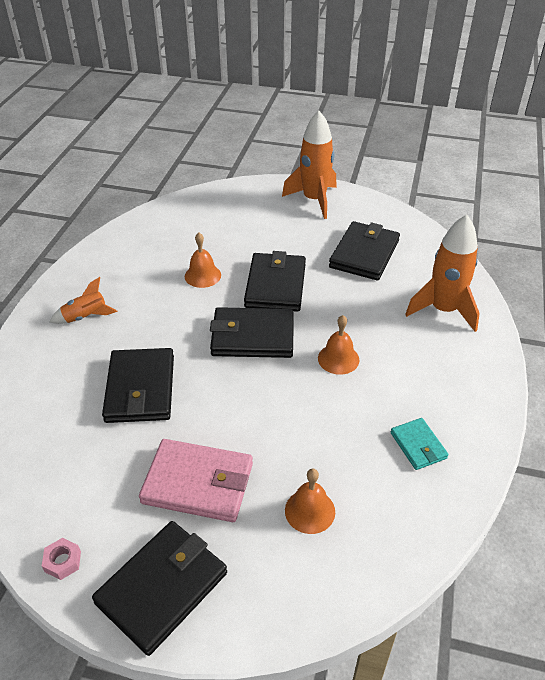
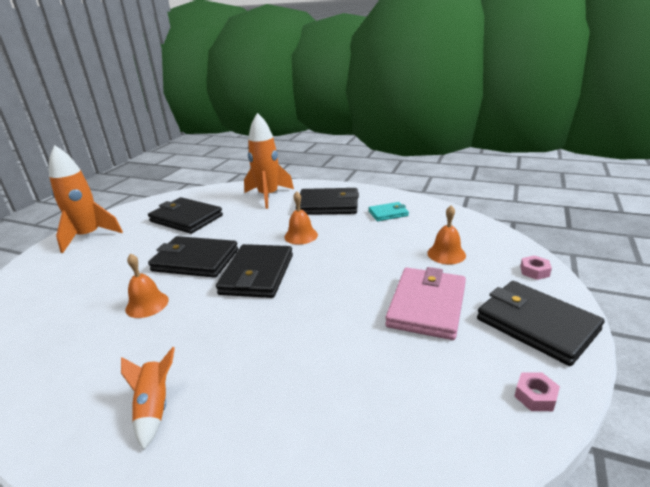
camera: 80 degrees left, 15 degrees down
(140, 389) = (304, 347): black wallet -> black wallet (328, 205)
(273, 613) = (534, 271): none -> pink nut

